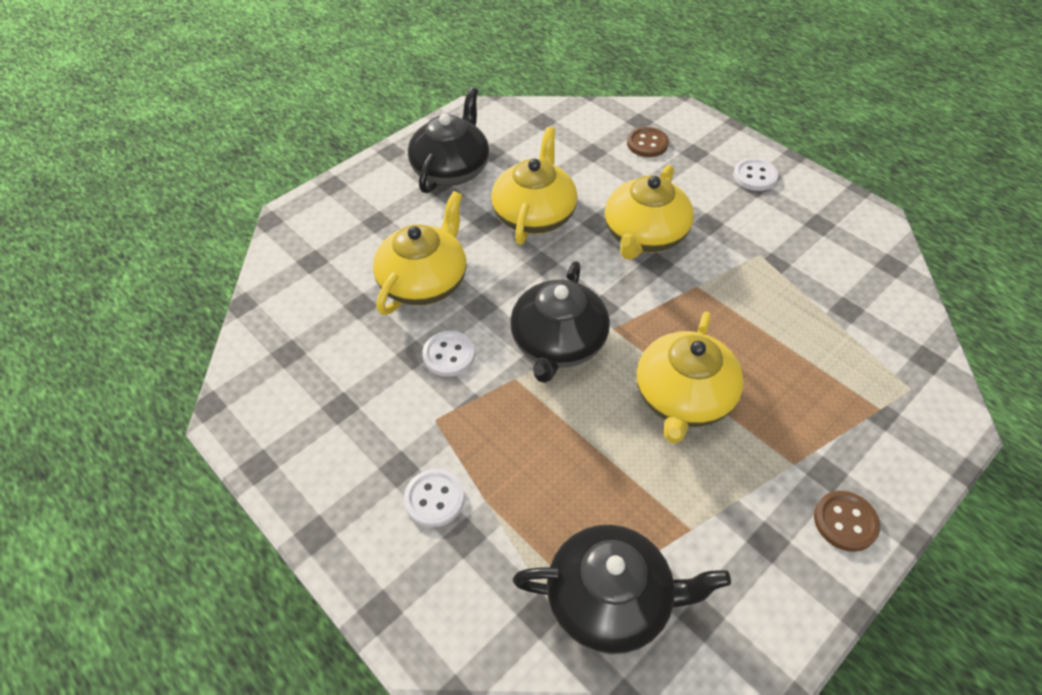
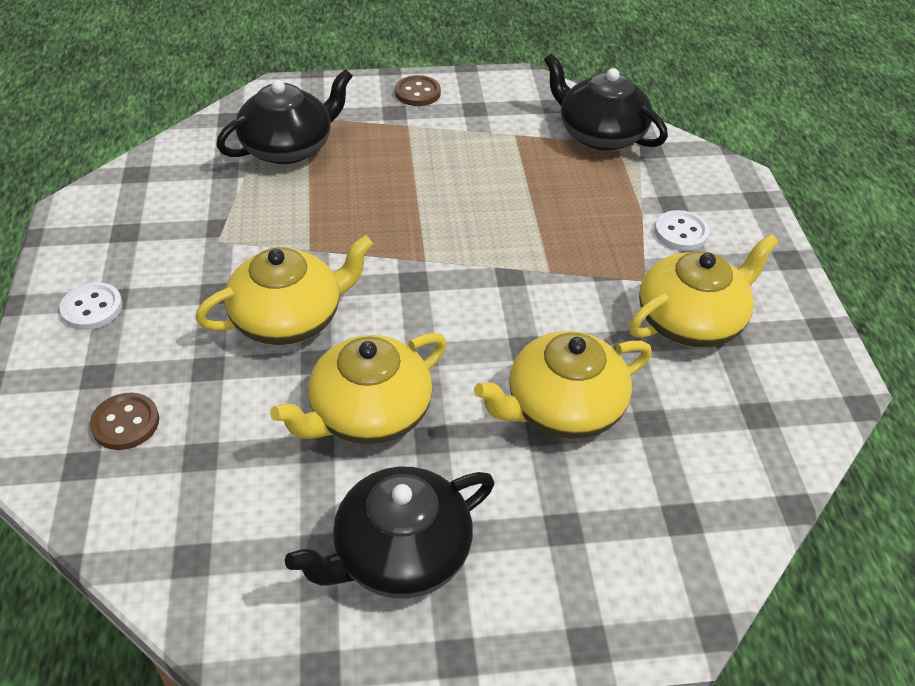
camera: 145 degrees left, 5 degrees down
(449, 355) = (593, 321): white button -> none
(558, 343) = (485, 275): black teapot -> black teapot (289, 147)
(683, 398) = (431, 190): yellow teapot -> yellow teapot (691, 321)

